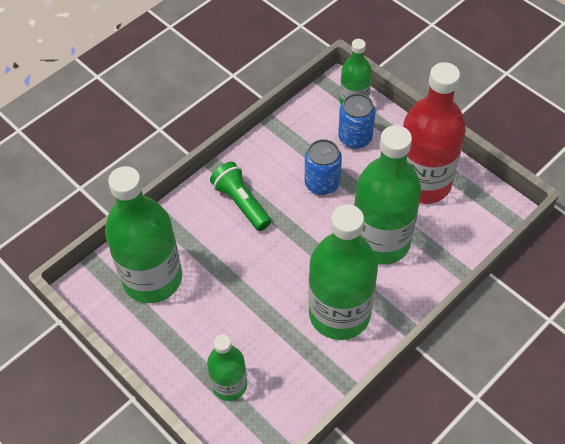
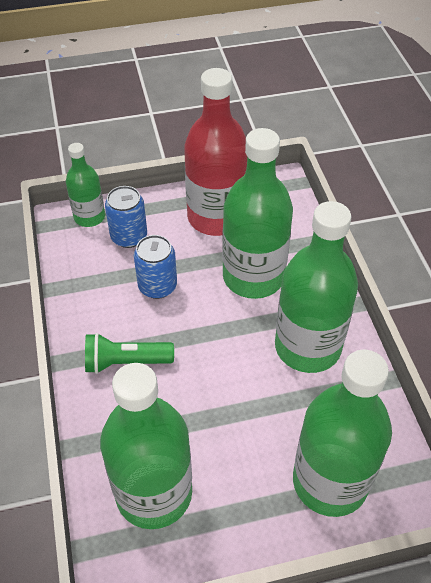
camera: 60 degrees left, 5 degrees down
(229, 385) = (330, 481): green bottle -> green bottle, size x1.83

